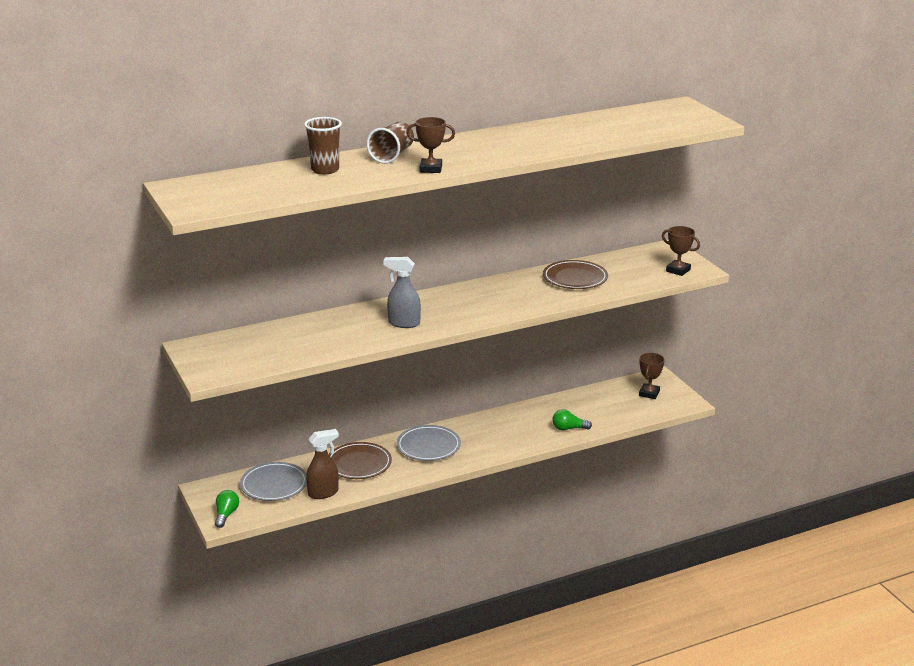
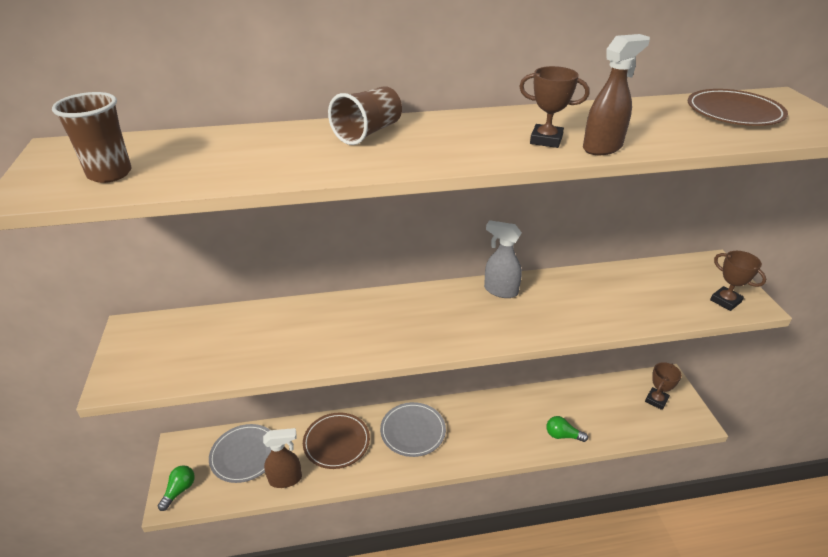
camera: 15 degrees right, 10 degrees up
(325, 170) = (265, 145): brown cup -> brown cup (110, 174)
(403, 323) = (376, 333): grey spray bottle -> grey spray bottle (500, 290)
(431, 169) = (406, 161): brown trophy -> brown trophy (546, 140)
(559, 148) = (603, 147): none -> brown spray bottle
(575, 278) = (597, 293): brown plate -> brown plate (734, 112)

